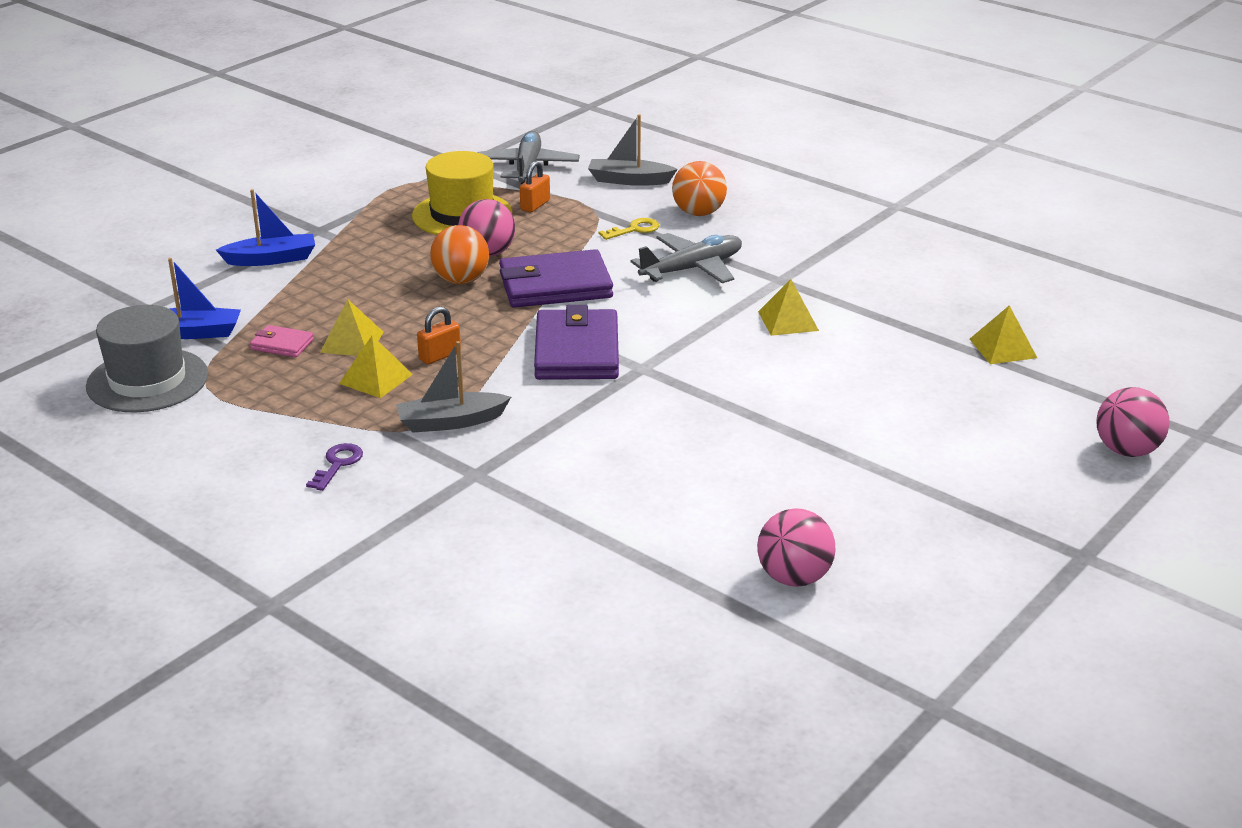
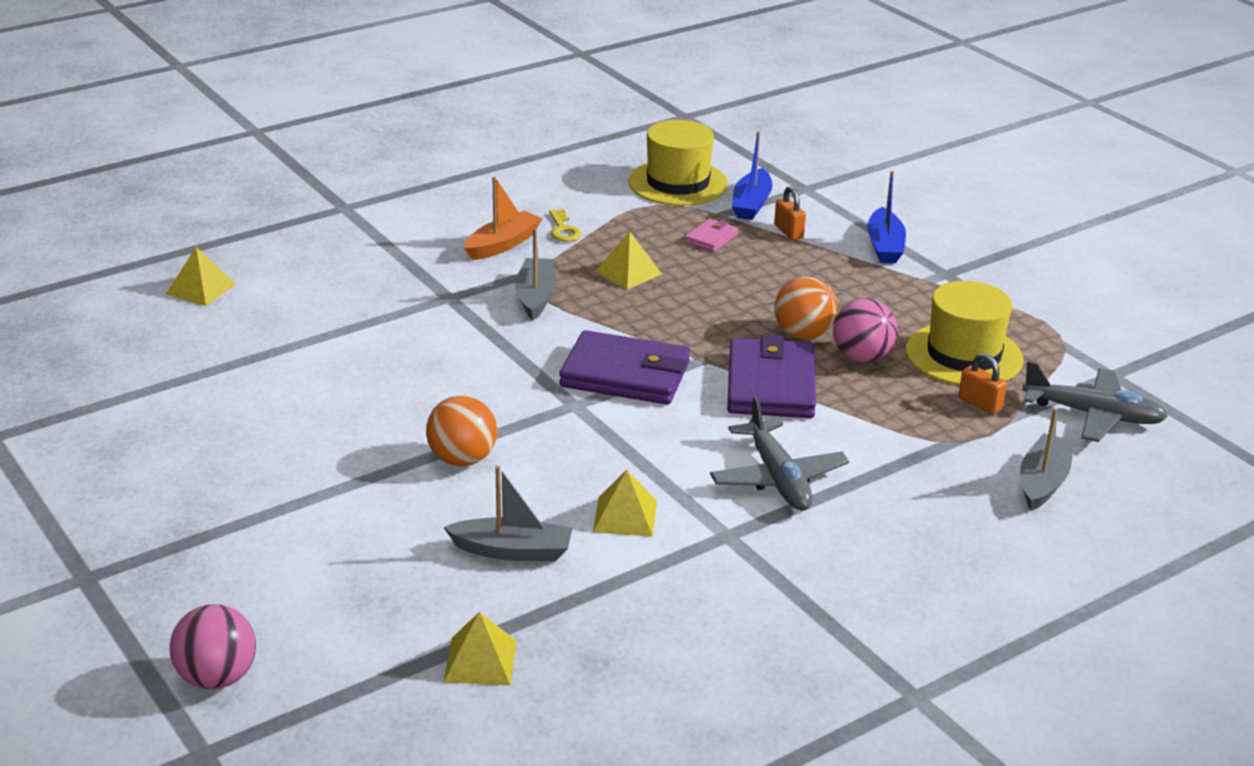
camera: 105 degrees right, 0 degrees up
(147, 380) = (678, 183): grey hat -> yellow hat
(337, 464) = (502, 244): purple key -> orange boat
(352, 342) = (701, 268): yellow pyramid -> yellow pyramid (201, 289)
(440, 356) = (653, 305): orange padlock -> orange padlock (788, 232)
(634, 229) = (895, 459): yellow key -> yellow key (563, 230)
(698, 213) = (931, 515): orange ball -> orange ball (462, 459)
(794, 577) = (194, 412): pink ball -> none
(870, 359) = (512, 551): none -> grey boat

